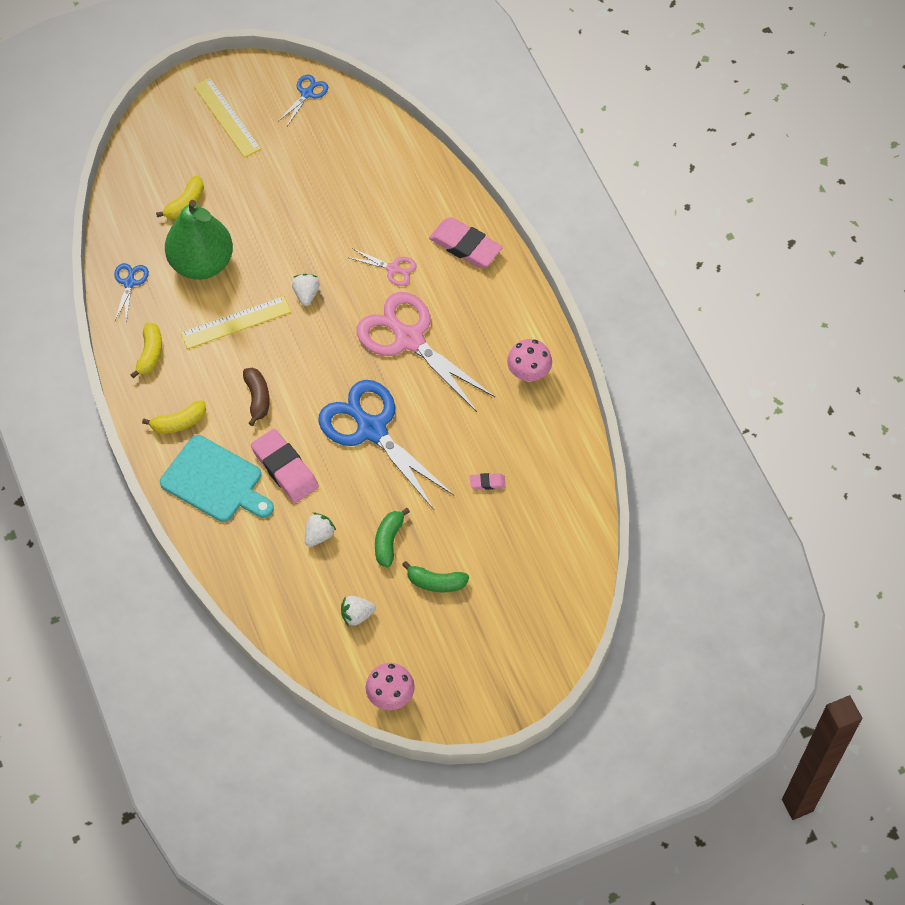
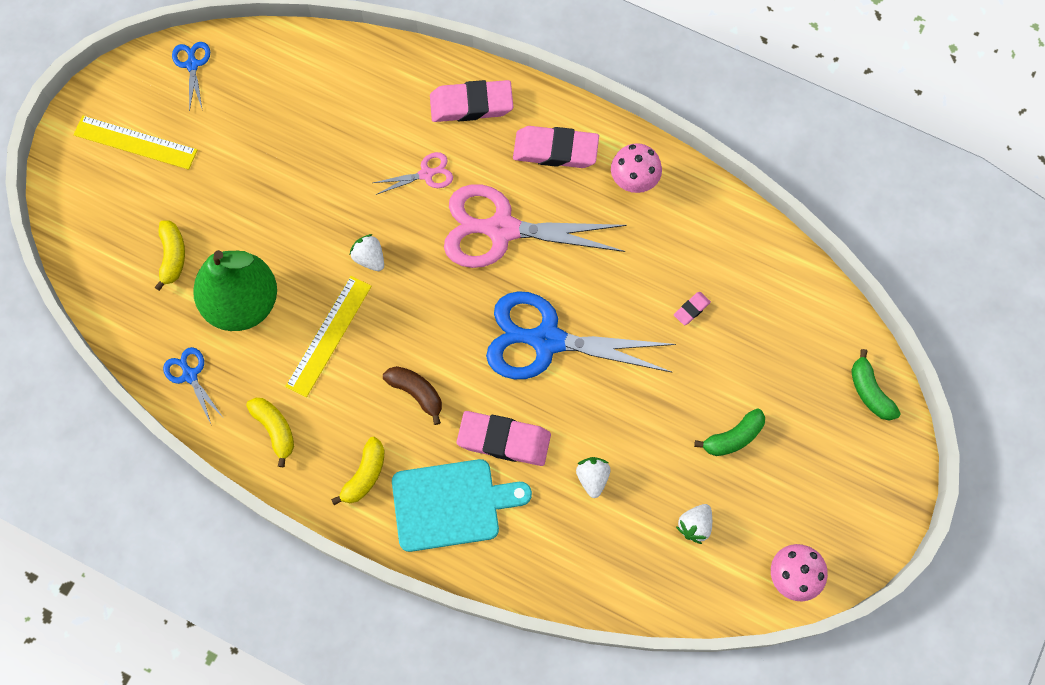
camera: 40 degrees left, 10 degrees up
(388, 541) = (657, 433): green banana -> green banana (869, 392)
(494, 315) = (555, 150): none -> pink eraser

